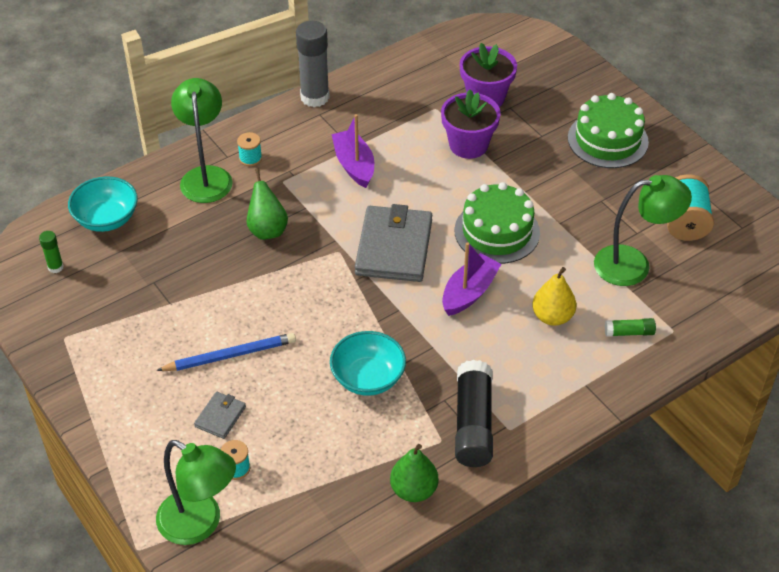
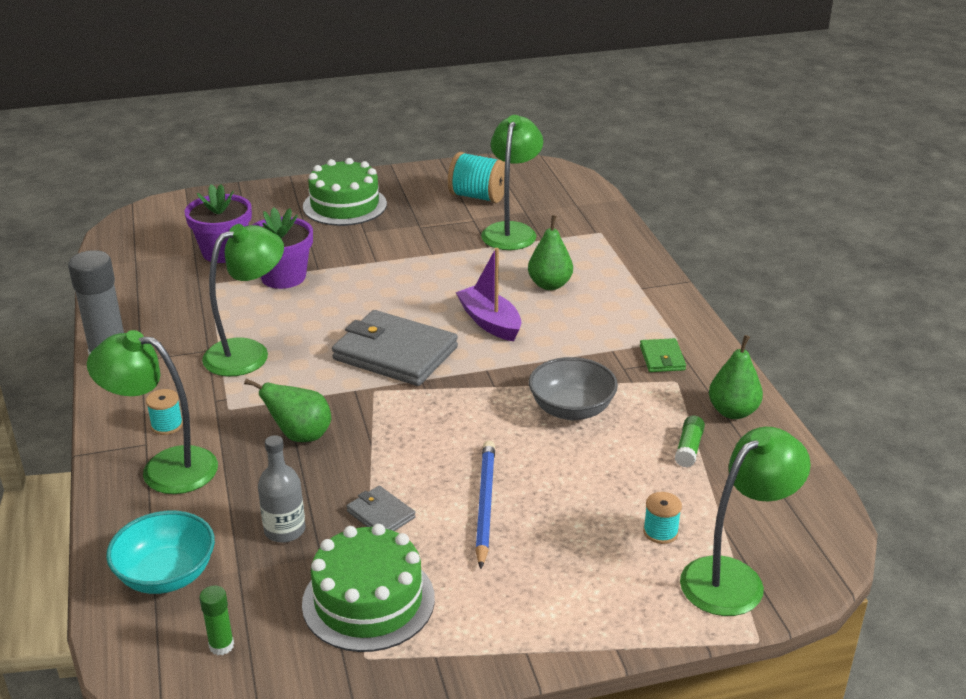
camera: 70 degrees left, 15 degrees down
(166, 258) = (284, 530): none -> grey bottle
(220, 417) = (577, 530): grey wallet -> grey wallet (381, 514)
(354, 165) = (248, 353): purple boat -> green lamp
(368, 378) = (571, 409): turquoise bowl -> grey bowl
(473, 424) = (662, 358): black glue stick -> green wallet
(497, 231) = (418, 288): green cake -> green cake (368, 601)
(552, 317) = (549, 285): yellow pear -> green pear
(629, 332) = (591, 252): green glue stick -> green glue stick (689, 448)

